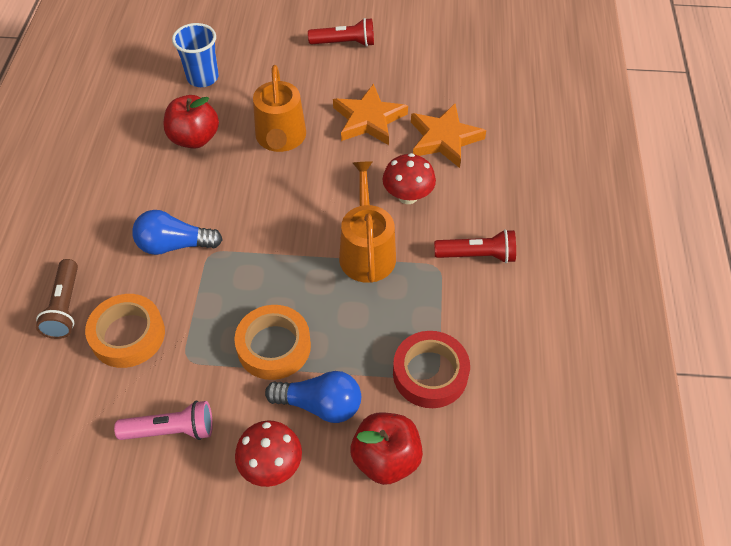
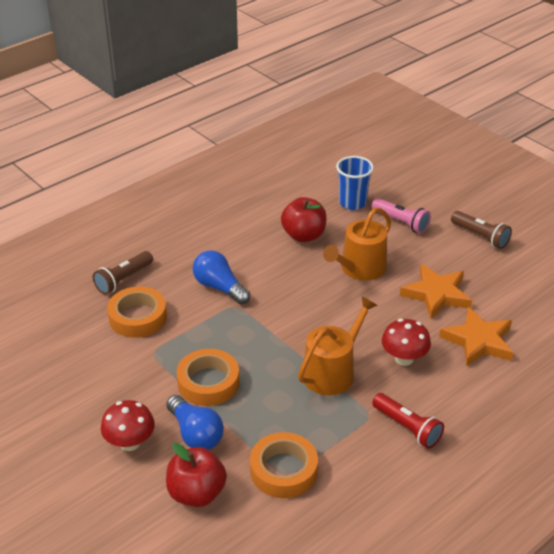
camera: 45 degrees right, 15 degrees down
(171, 430) = (101, 382): pink flashlight -> pink flashlight (401, 222)
(344, 43) = (480, 236): red flashlight -> brown flashlight
(430, 373) = (283, 470): red tape -> orange tape

